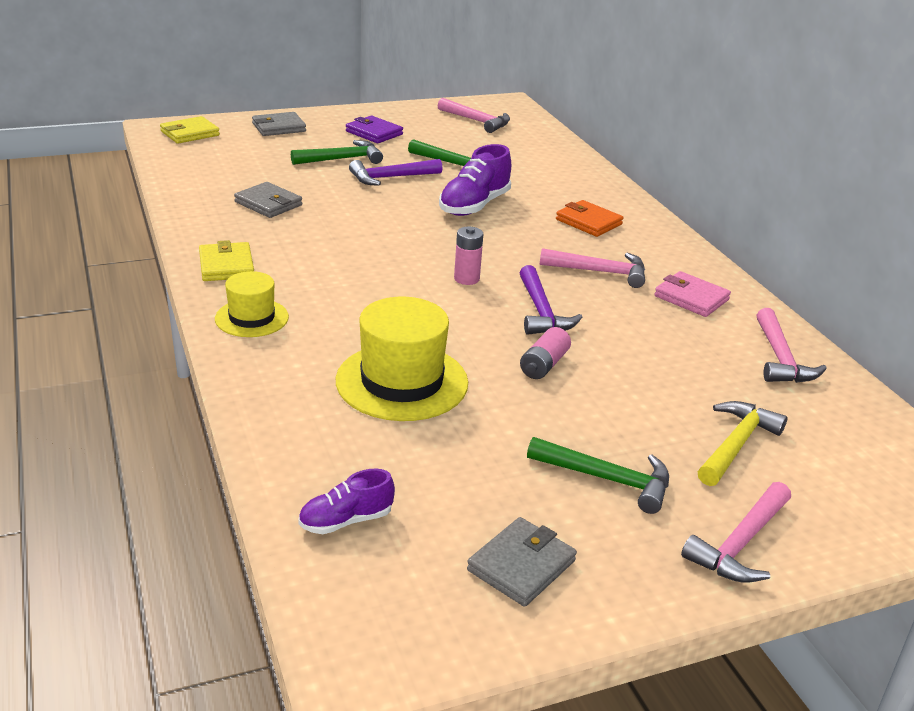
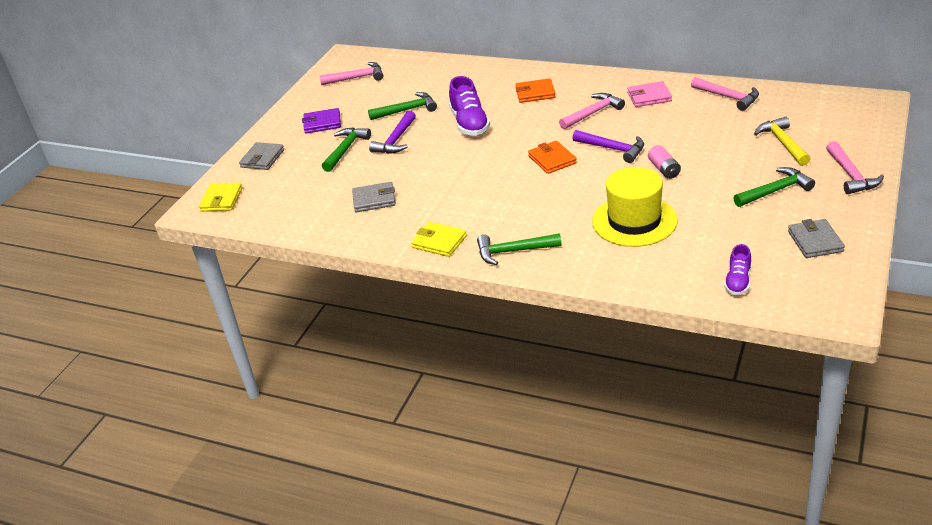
camera: 40 degrees left, 5 degrees up
(252, 318) = (513, 251): yellow hat -> green hammer
(466, 279) = (552, 160): pink battery -> orange wallet

